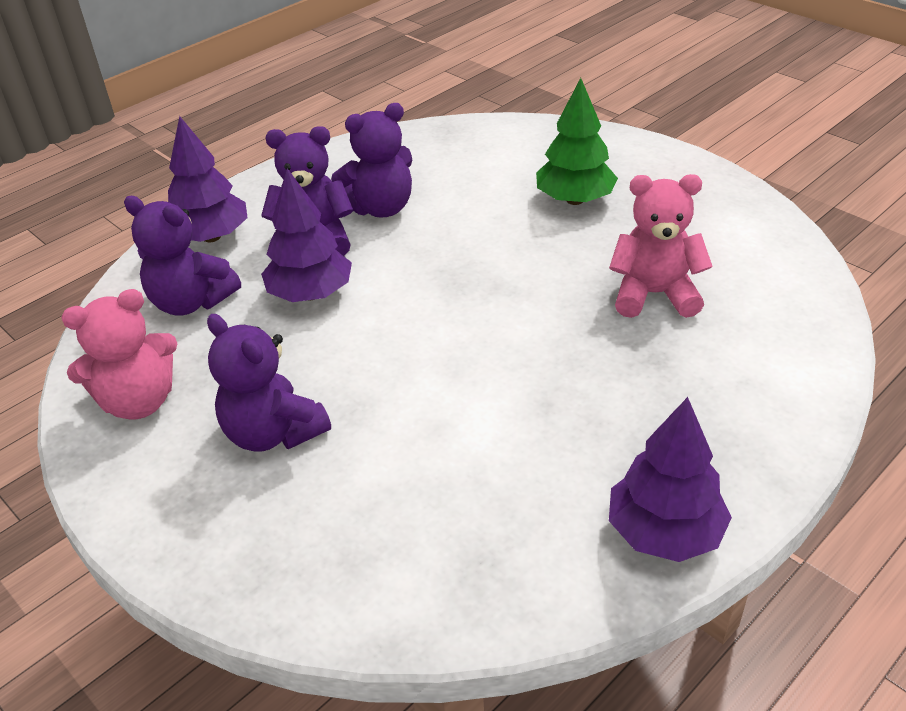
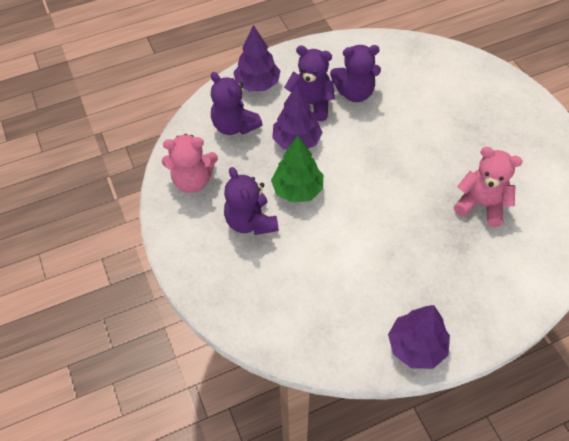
camera: 20 degrees right, 15 degrees up
(574, 200) = (467, 122): green tree -> green tree (297, 190)

